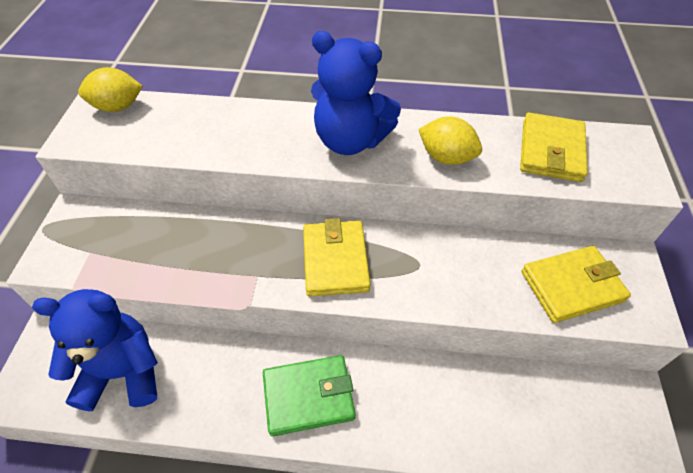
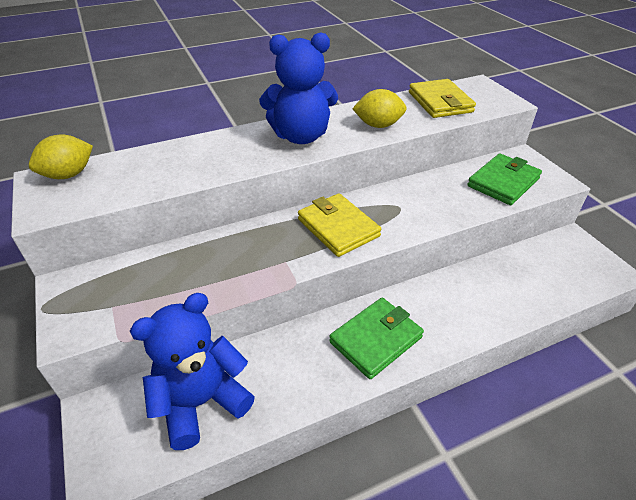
camera: 30 degrees left, 10 degrees down
(571, 286) = (503, 182): yellow wallet -> green wallet

